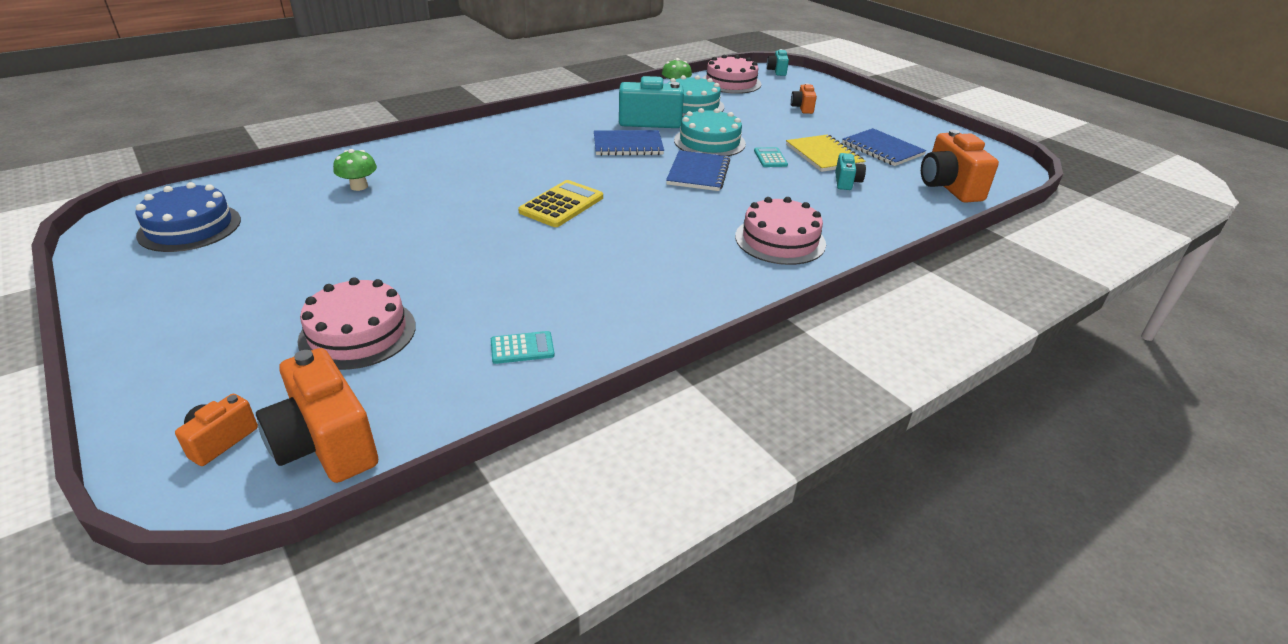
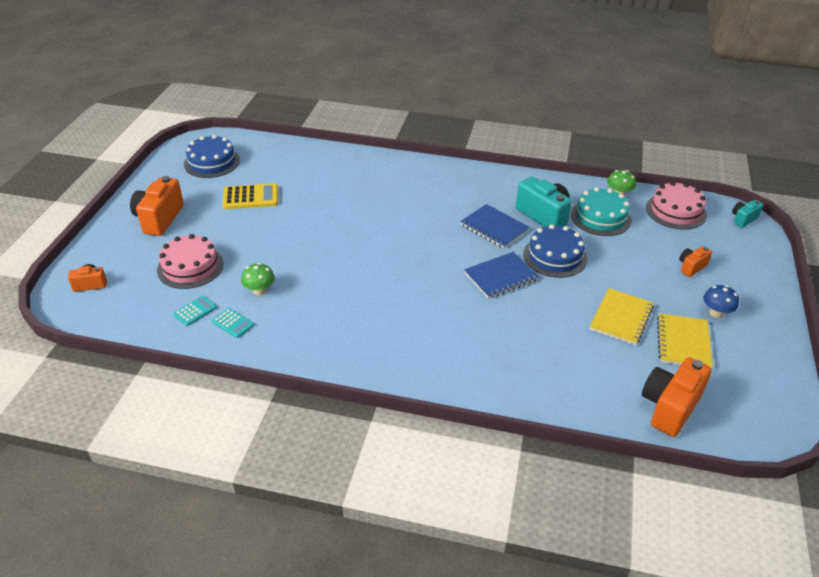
camera: 50 degrees right, 5 degrees up
(325, 444) = (113, 312): orange camera -> orange camera (159, 219)
(359, 186) = (307, 176): green mushroom -> green mushroom (259, 290)
(561, 205) = (382, 250): yellow calculator -> yellow calculator (251, 197)
(709, 142) = (555, 256): turquoise cake -> blue cake
(770, 158) = (574, 295): turquoise calculator -> turquoise calculator (195, 311)
(780, 240) = (460, 358): pink cake -> none
(846, 182) = (592, 349): turquoise camera -> none
(864, 124) = (716, 312): none -> blue mushroom
(882, 149) = (683, 342): blue notebook -> yellow notebook

